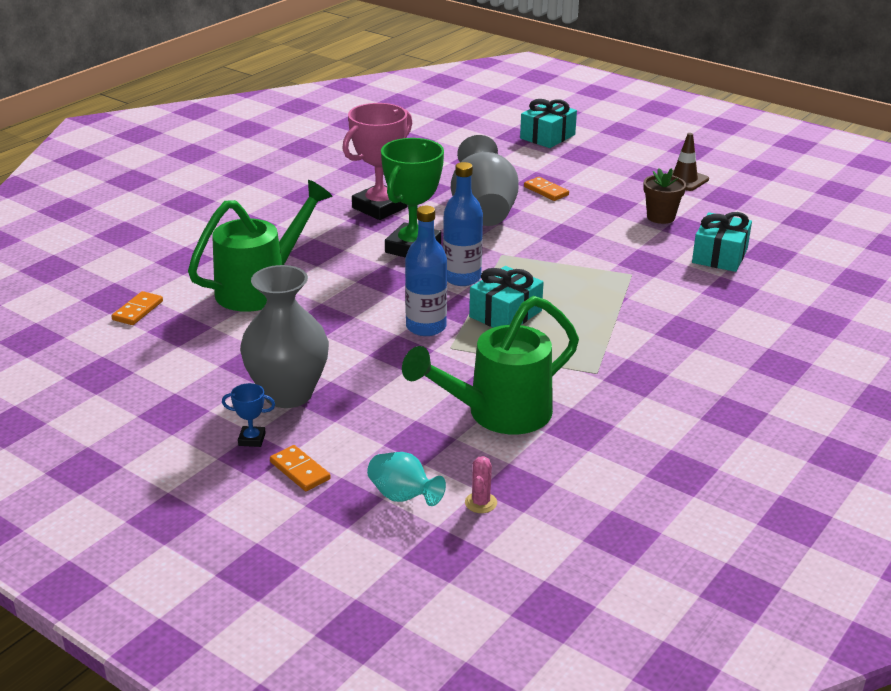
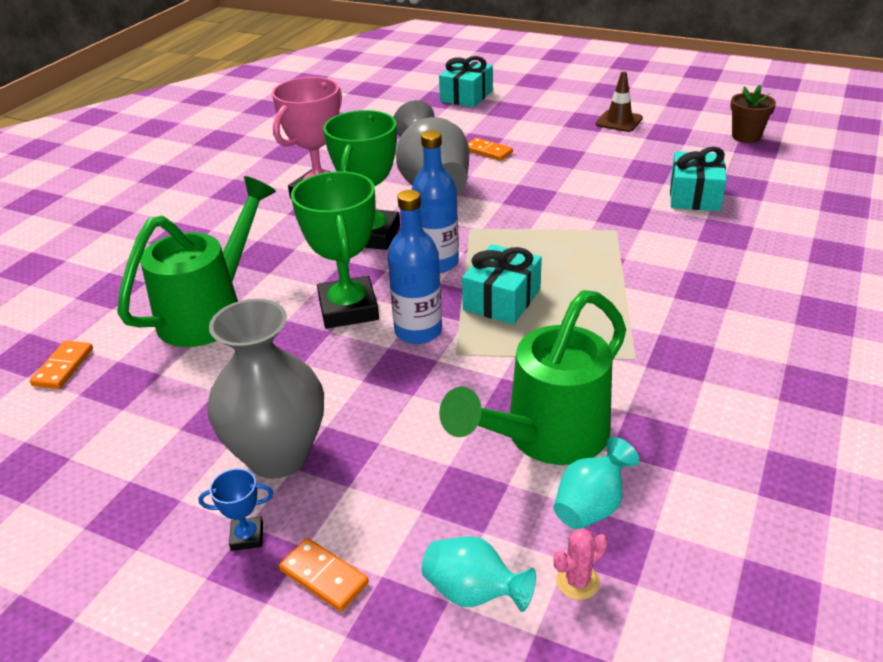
camera: 10 degrees left, 5 degrees up
(374, 302) = (348, 309): none -> green trophy
(481, 503) = (577, 581): pink cactus -> pink cactus turned 60 degrees clockwise
(512, 462) = (591, 506): none -> turquoise vase
(660, 217) = (615, 163): brown flower pot -> brown flower pot (746, 136)

